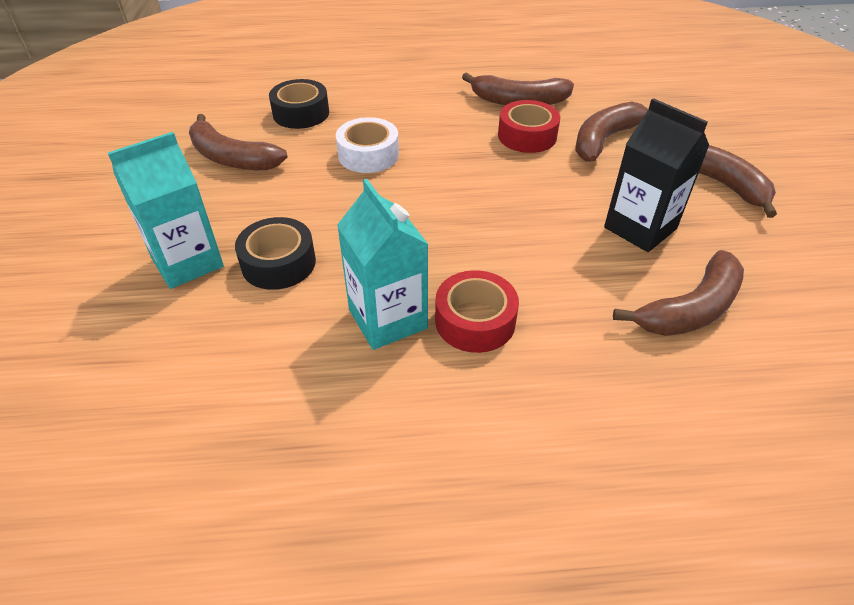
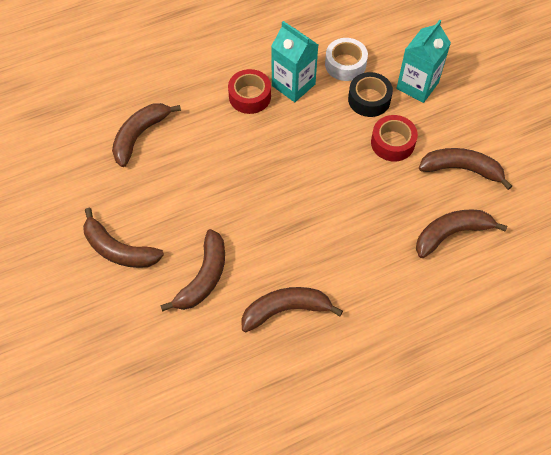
camera: 160 degrees right, 15 degrees up
(301, 113) = (451, 234): black tape -> brown banana
(368, 155) = (371, 202): white tape -> white tape (345, 64)
(527, 136) = (265, 262): red tape -> red tape (392, 143)
(640, 228) = (170, 188): black carton -> none

